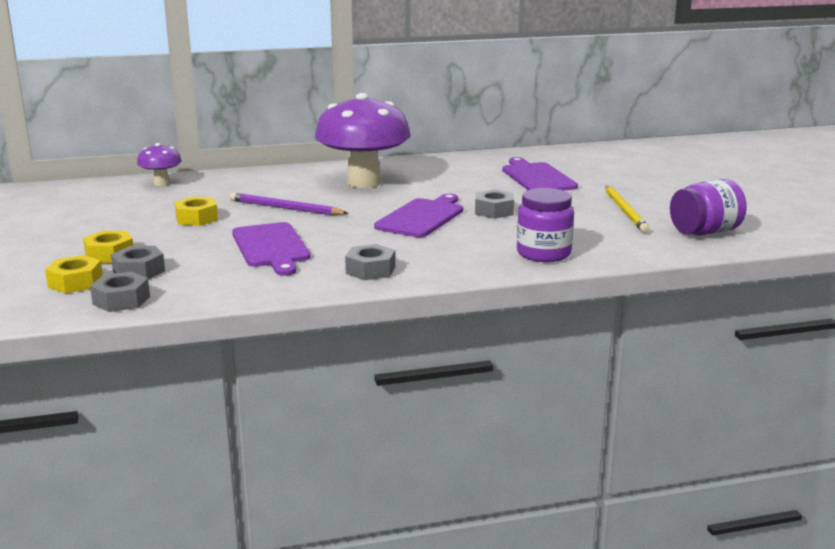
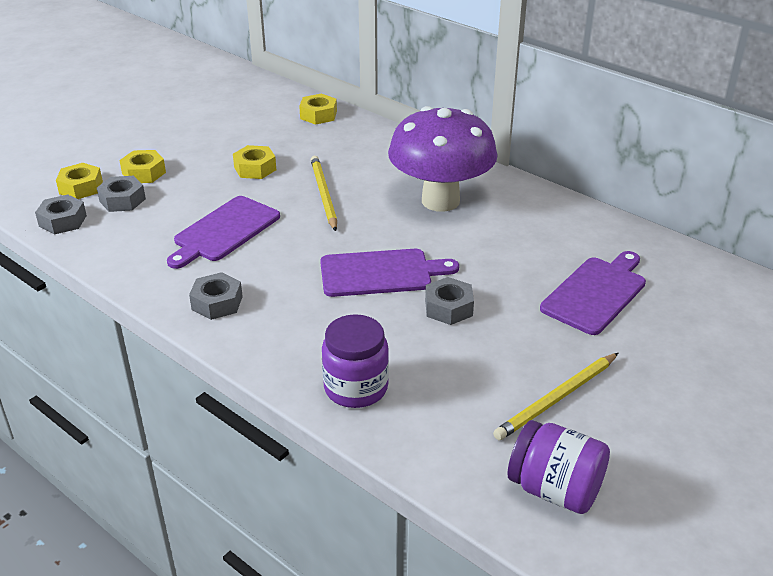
camera: 55 degrees right, 15 degrees up
(161, 183) = (318, 115): purple mushroom -> yellow nut
(285, 208) = (323, 194): purple pencil -> yellow pencil

